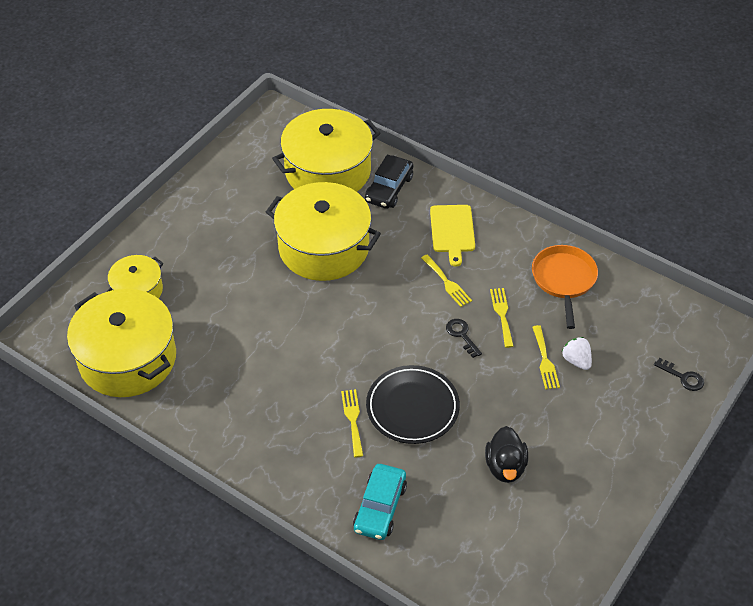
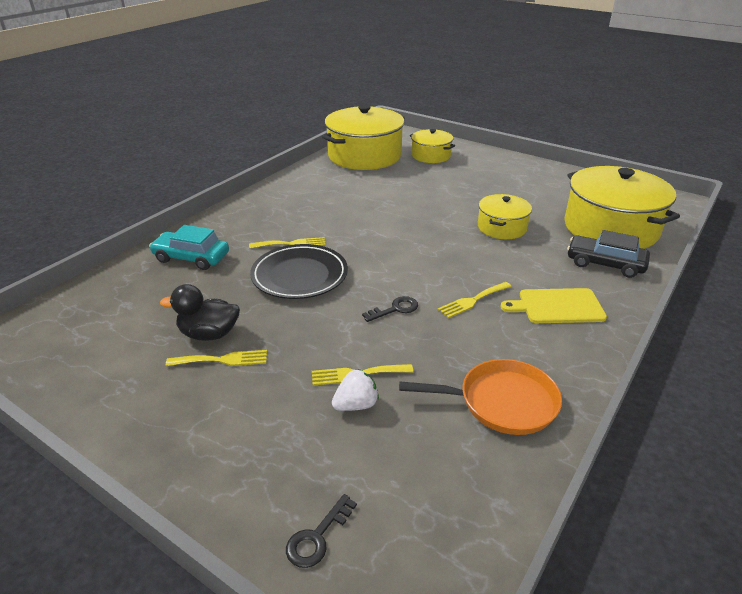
camera: 90 degrees right, 15 degrees down
(324, 247) = (502, 227): yellow pot -> yellow pot, size x0.54
(502, 314) = (430, 341): yellow fork -> yellow fork (222, 360)

